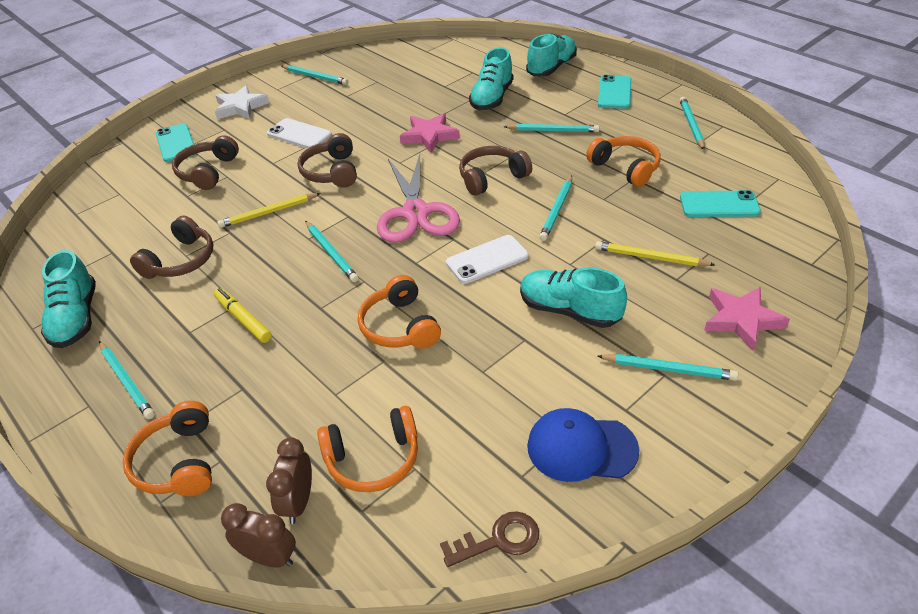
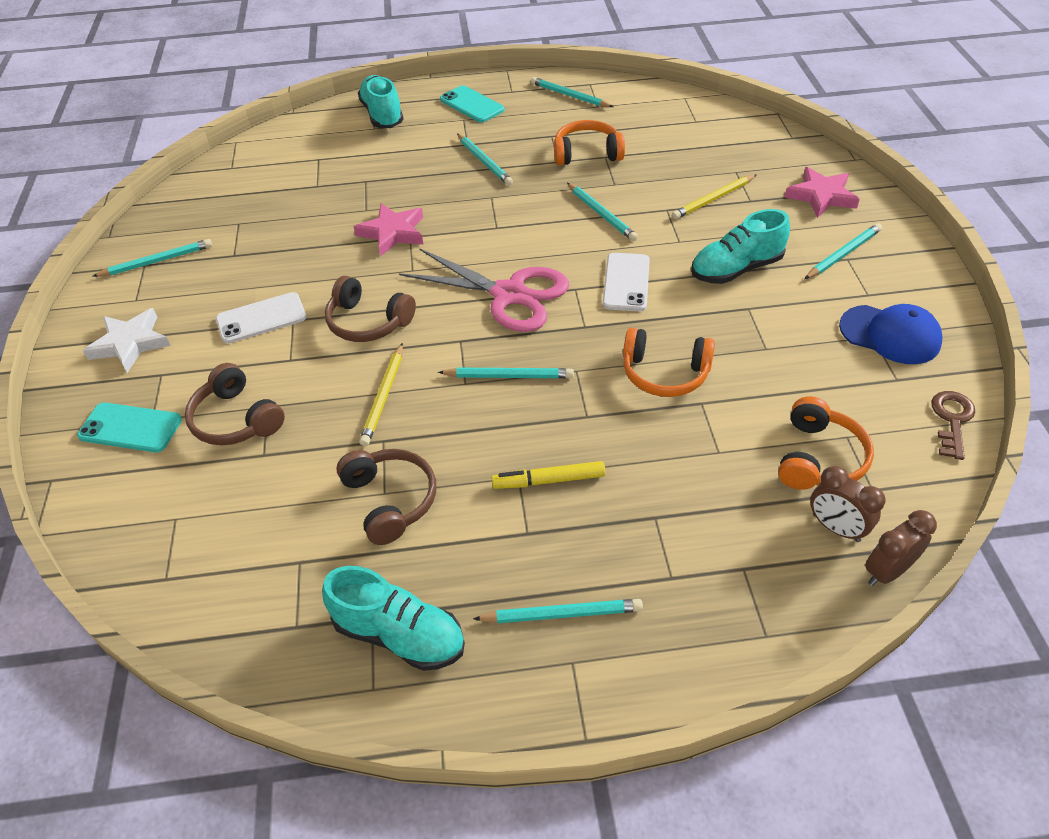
camera: 55 degrees left, 5 degrees up
(178, 462) = (721, 604): orange headphones -> none
(491, 177) = (511, 227): brown headphones -> none
(492, 98) = (383, 169): turquoise shoe -> none
(553, 130) = (484, 162): turquoise pencil -> turquoise pencil turned 105 degrees clockwise
(581, 448) = (890, 335): blue cap -> blue cap turned 105 degrees counterclockwise
(719, 204) = (685, 137): turquoise phone -> none

